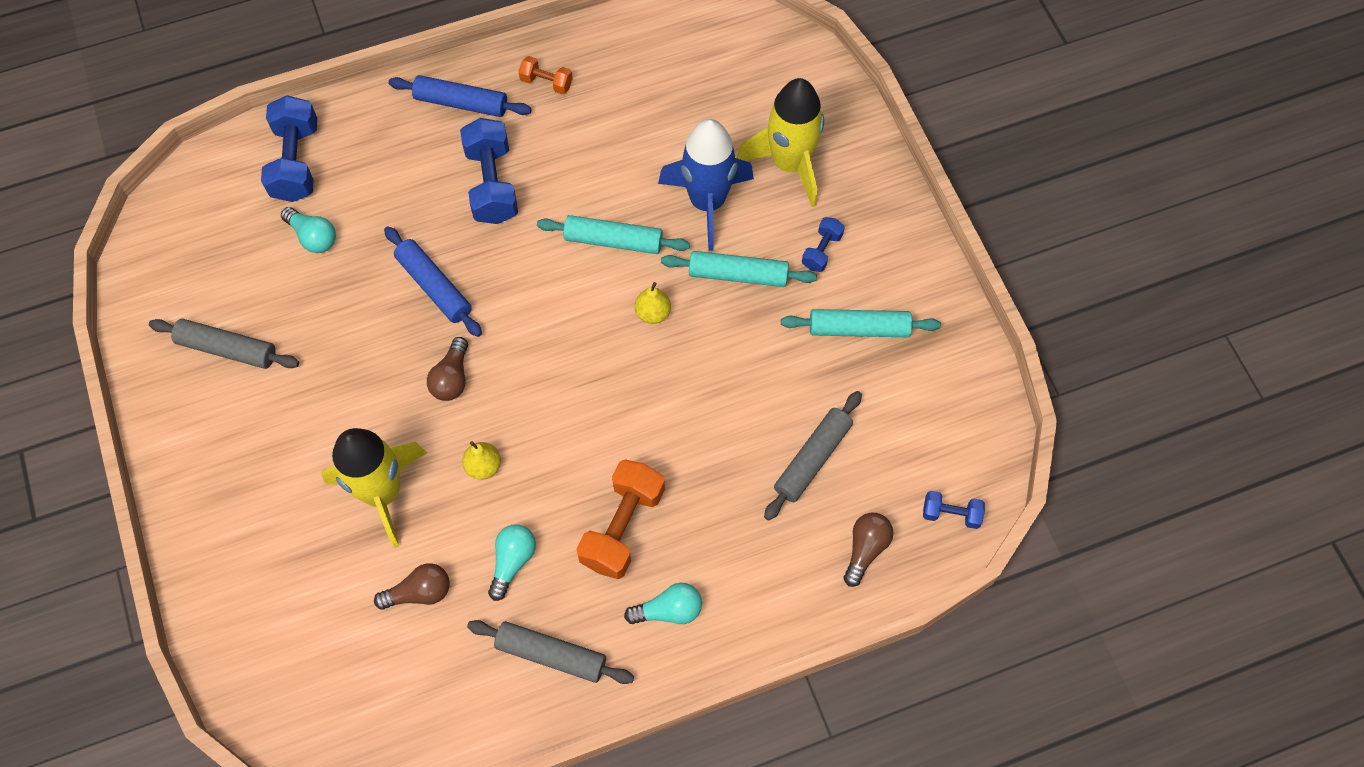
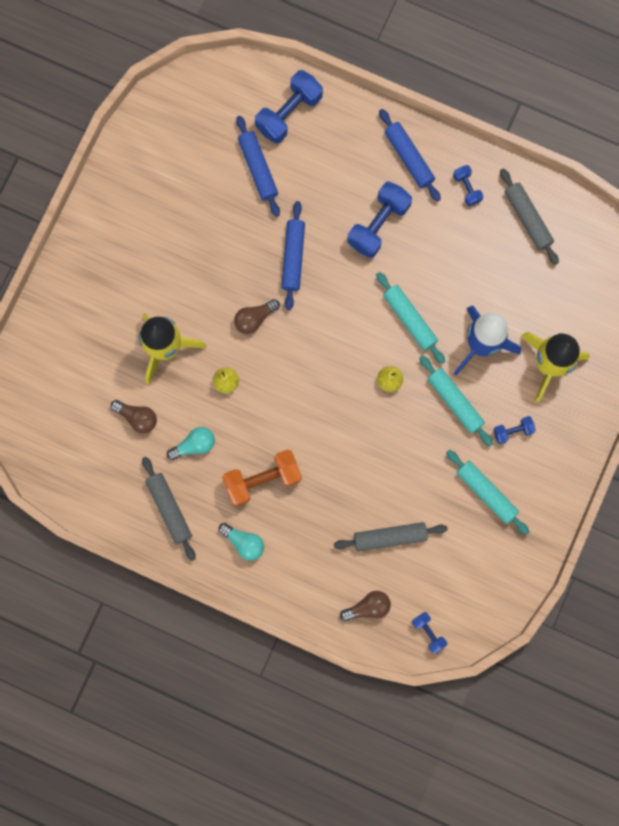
camera: 45 degrees right, 15 degrees up
(227, 349) = (160, 195): grey rolling pin -> grey rolling pin (527, 219)
(313, 237) = (258, 168): turquoise light bulb -> blue rolling pin
(546, 82) = (467, 188): orange dumbbell -> blue dumbbell

